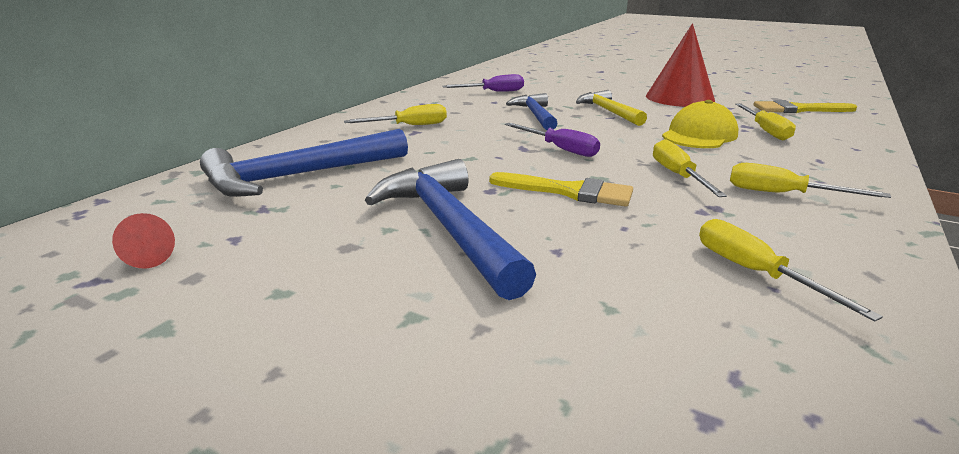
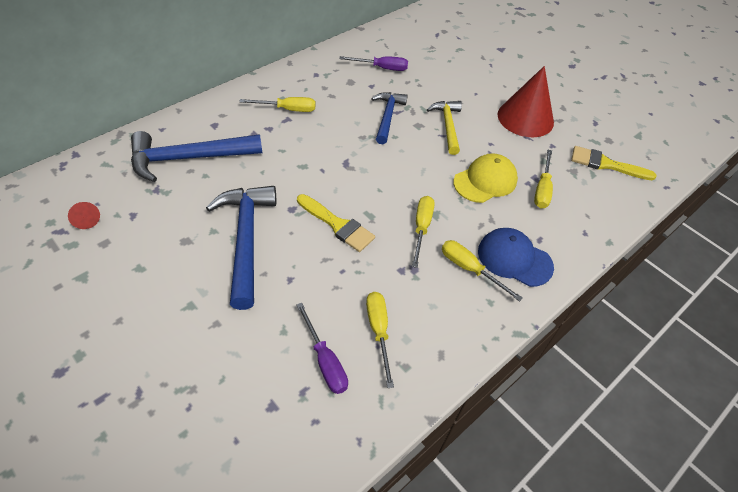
camera: 15 degrees right, 25 degrees up
(560, 149) = (369, 172): purple screwdriver -> purple screwdriver (325, 361)
(818, 177) = (514, 259): none -> blue cap

